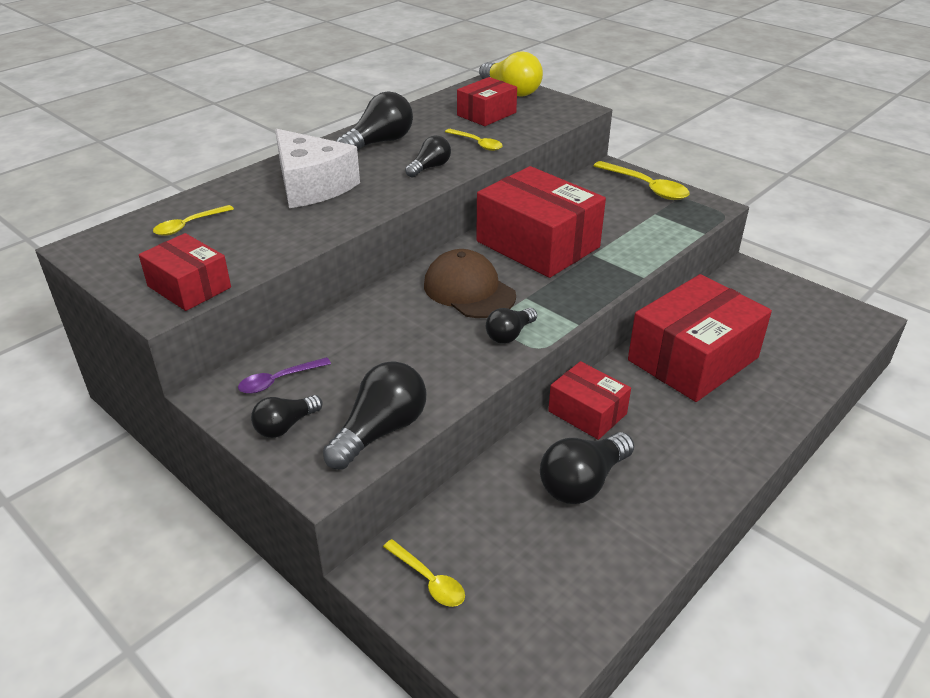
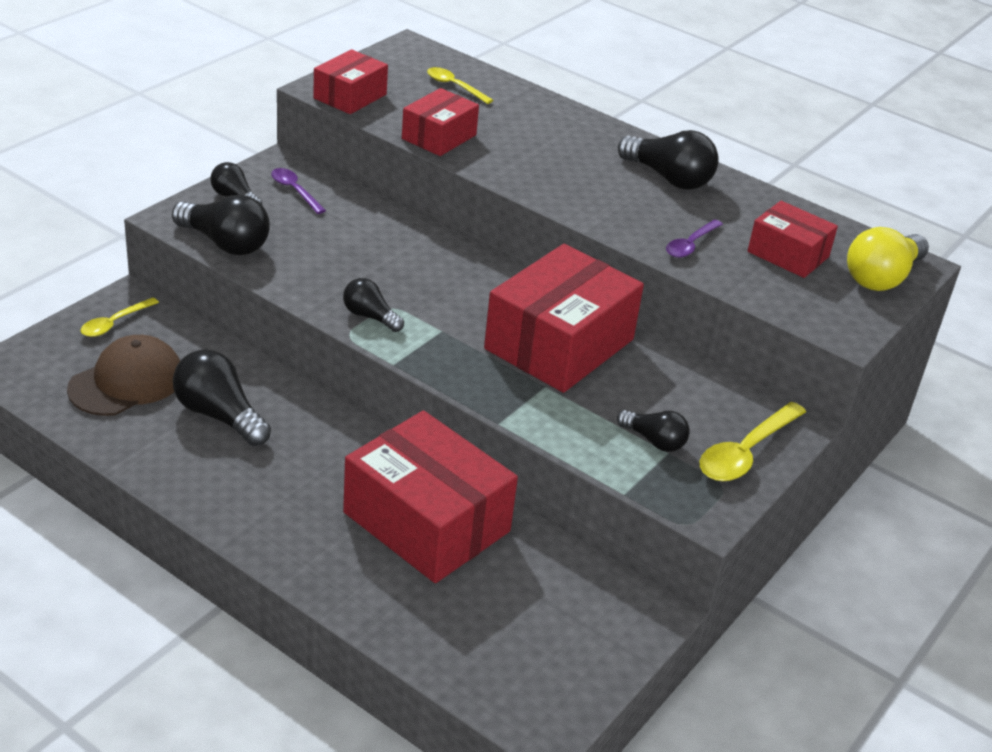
camera: 80 degrees right, 0 degrees up
(311, 186) = (549, 142): white cheese -> none
(430, 167) = (613, 211): black light bulb -> black light bulb (654, 441)
(469, 290) = (450, 292): brown cap -> brown cap (126, 382)
(477, 144) = (690, 245): yellow spoon -> purple spoon
(587, 412) = (324, 426): red box -> red box (439, 137)

